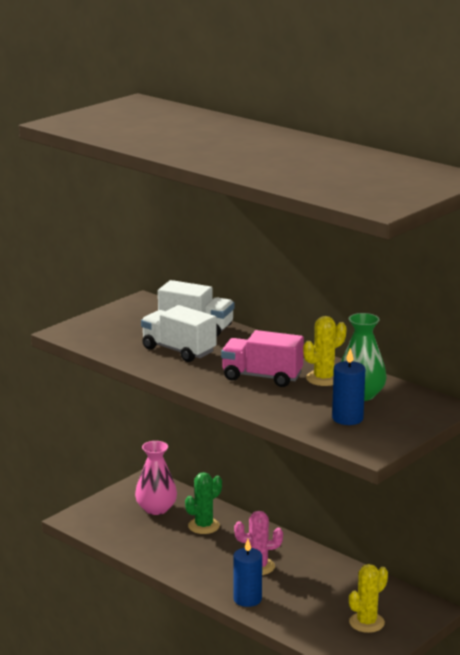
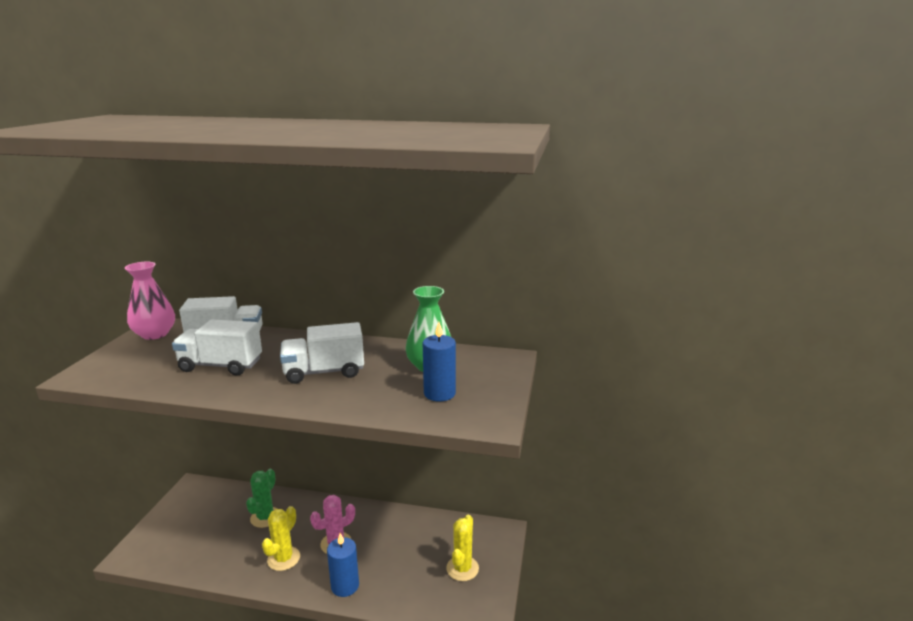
camera: 30 degrees left, 0 degrees up
(156, 509) = (212, 514): pink vase -> pink vase (155, 334)
(262, 377) = (324, 372): pink truck -> white truck
(323, 378) = (383, 359): yellow cactus -> yellow cactus (283, 558)

